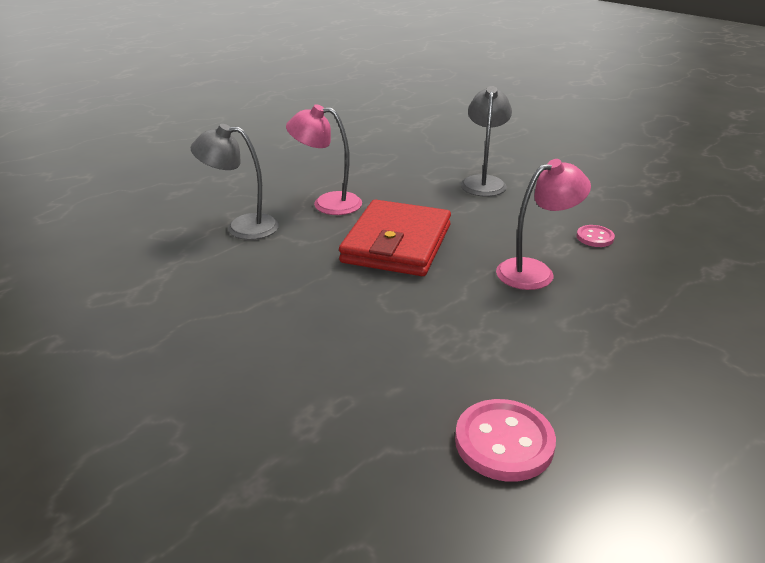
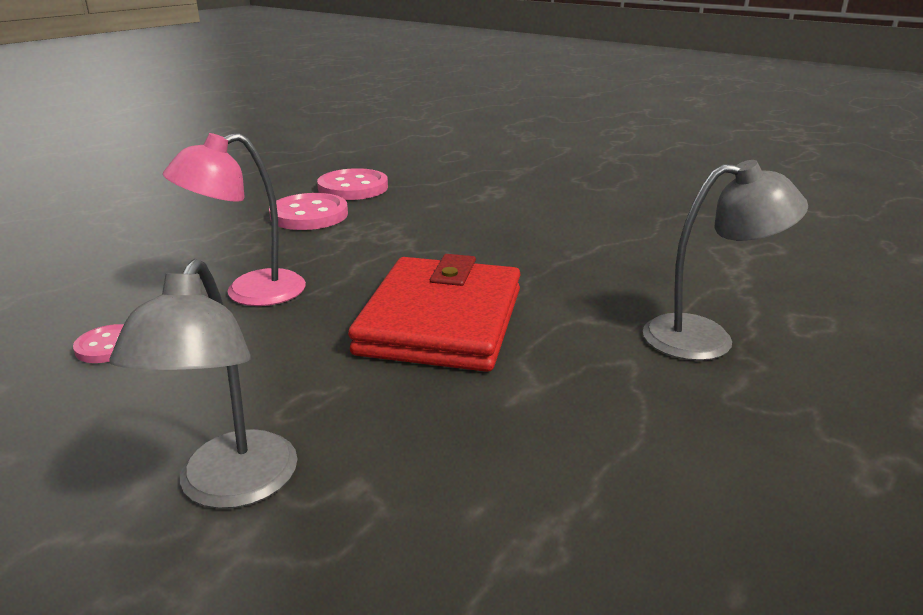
camera: 175 degrees right, 5 degrees down
(327, 203) = (591, 396): pink lamp -> none
(536, 374) = (309, 215): none -> pink button

